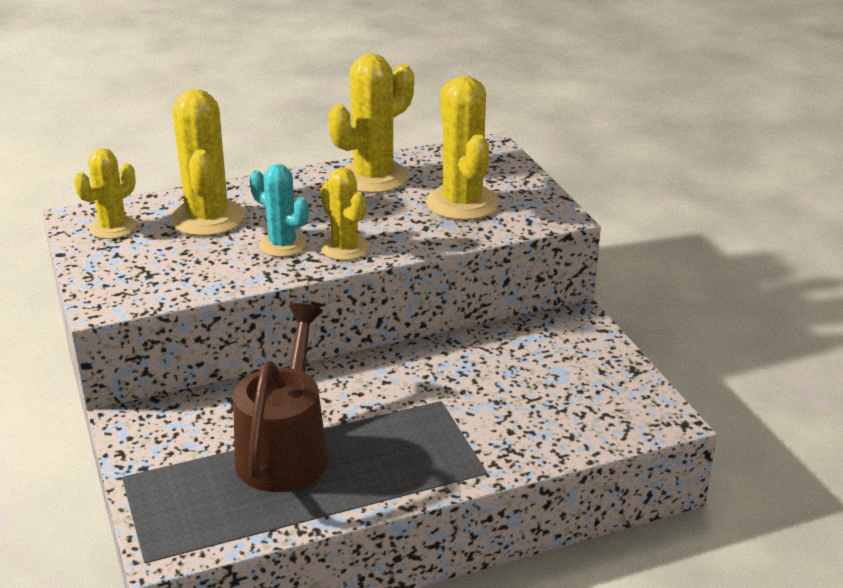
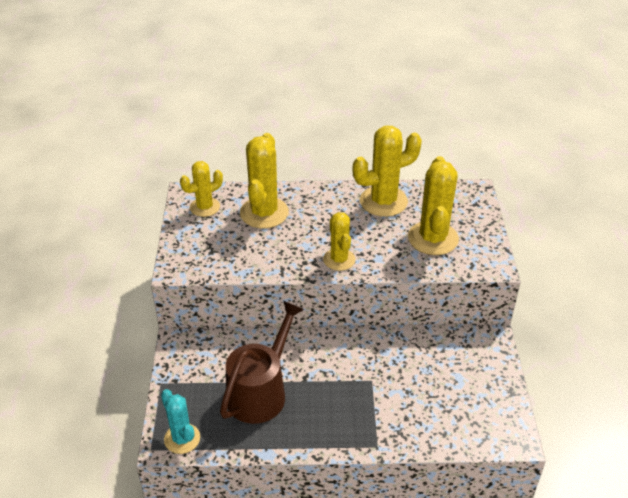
camera: 20 degrees right, 10 degrees up
(282, 245) = (301, 247): turquoise cactus -> turquoise cactus (182, 438)

